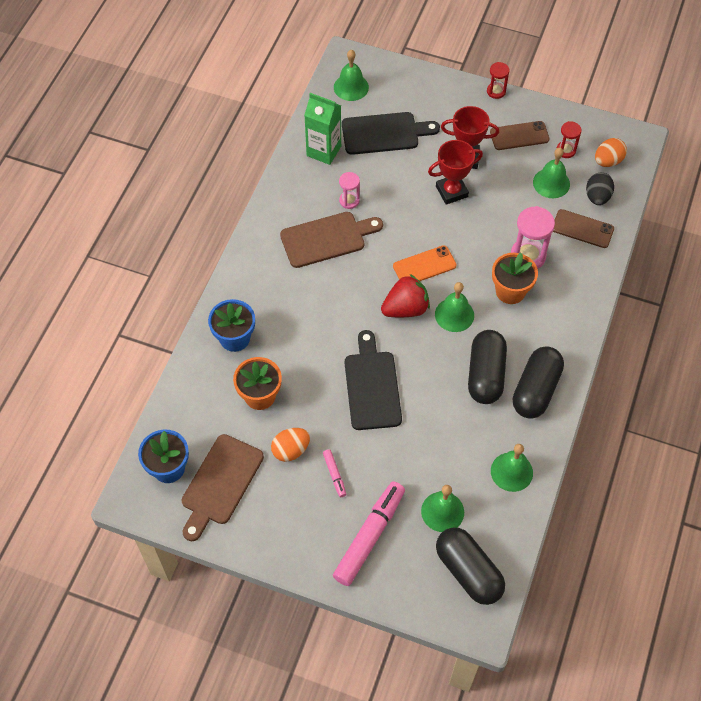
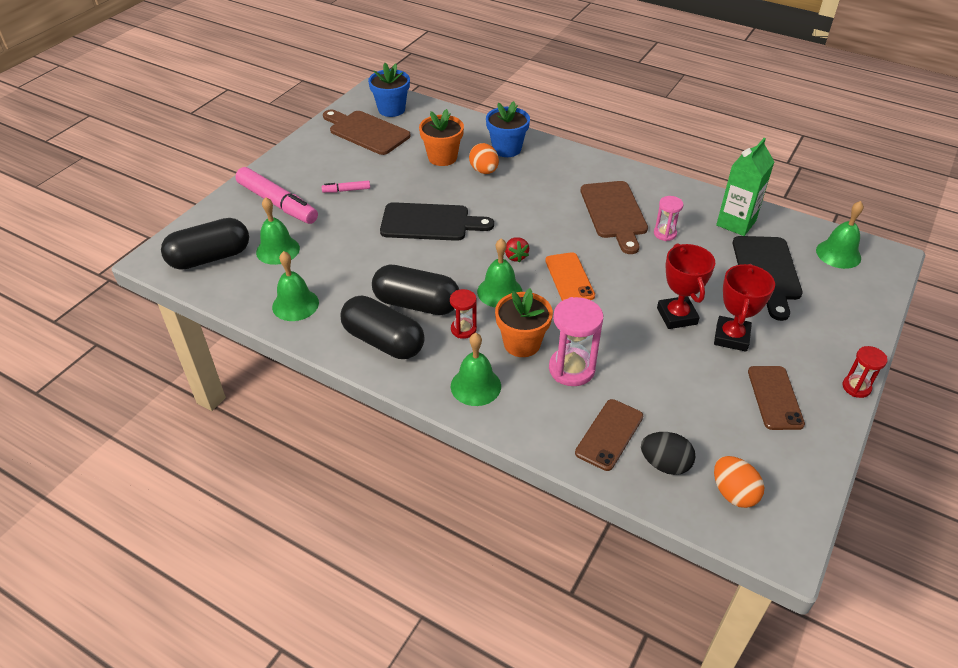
camera: 100 degrees right, 15 degrees down
(291, 450) = (381, 169): orange egg -> orange egg (484, 171)
(405, 309) = (515, 256): red strawberry -> red strawberry, size x0.53
(551, 183) = (690, 416): green bell -> green bell (475, 386)
(566, 150) = (751, 445): red hourglass -> red hourglass (463, 329)

